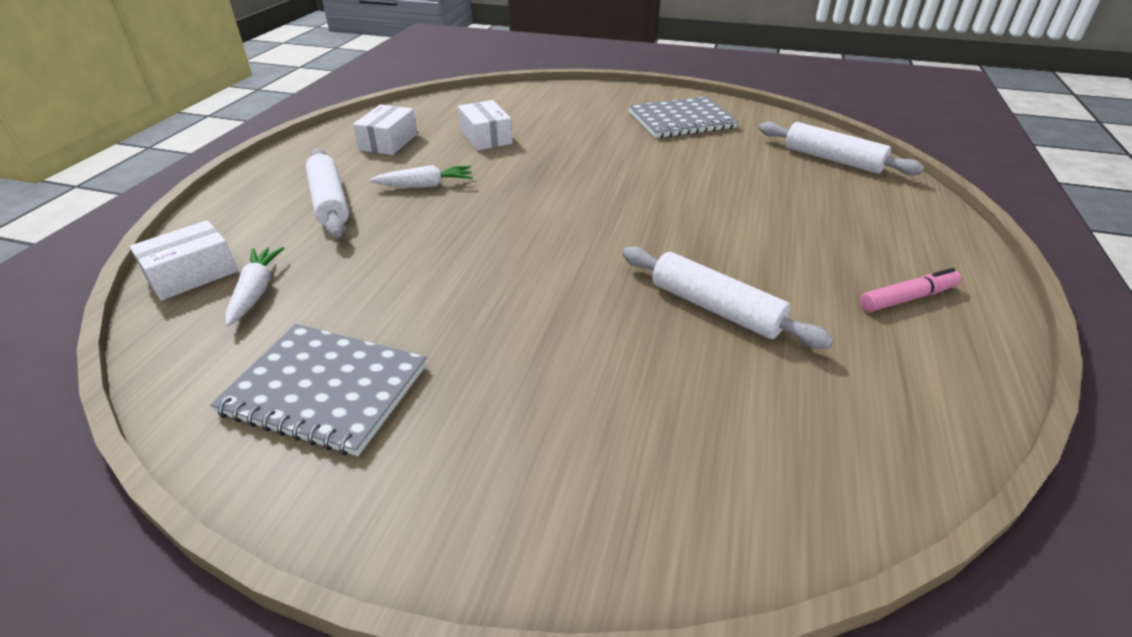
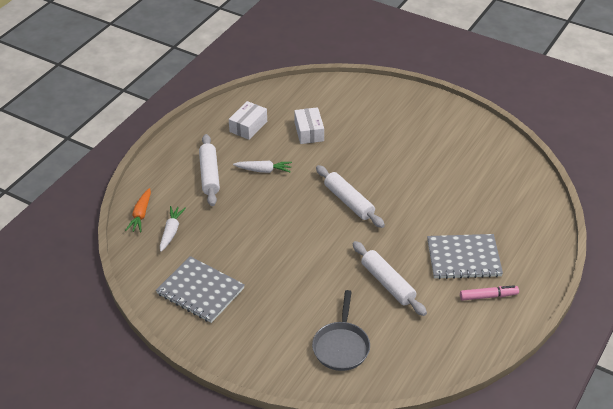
camera: 15 degrees right, 5 degrees up
(192, 274) = (141, 215): white box -> orange carrot
(681, 120) = (442, 135): grey notebook -> grey notebook (463, 258)
(687, 448) = (341, 346): none -> grey pan
(832, 159) = (520, 190): white rolling pin -> white rolling pin (349, 201)

